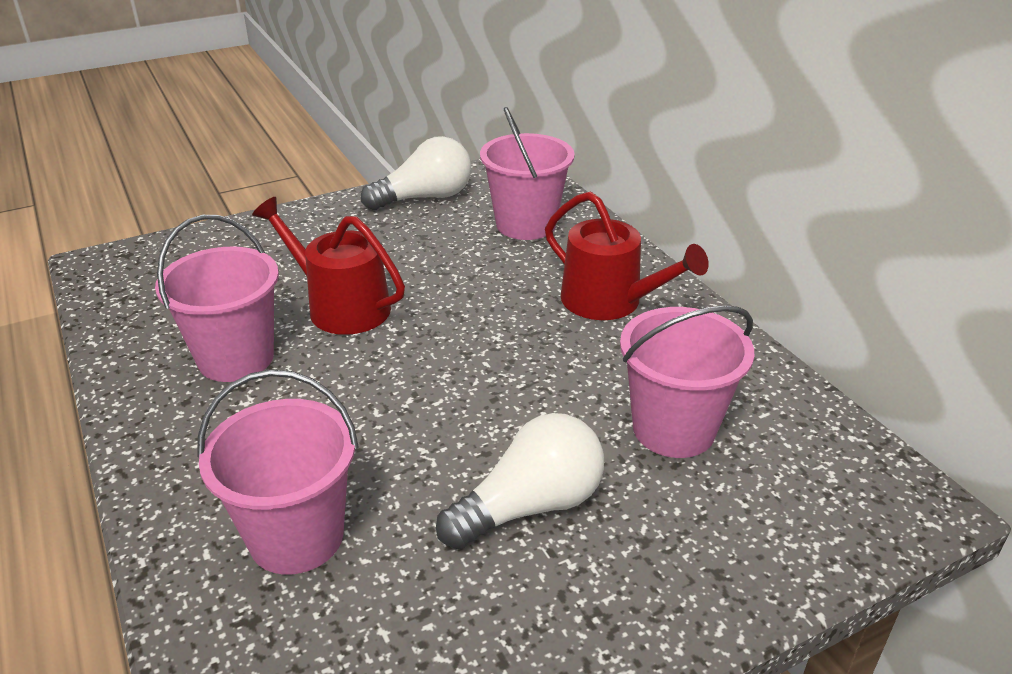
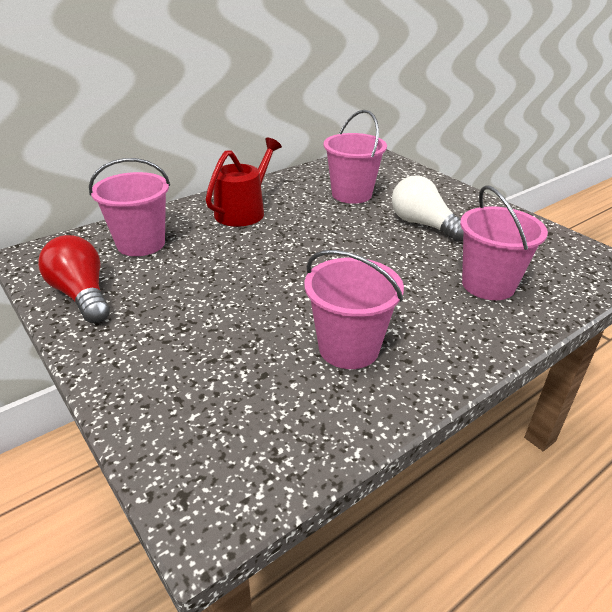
camera: 100 degrees left, 0 degrees up
(341, 306) = (267, 310): red watering can -> none
(425, 198) = (82, 295): white light bulb -> red light bulb

